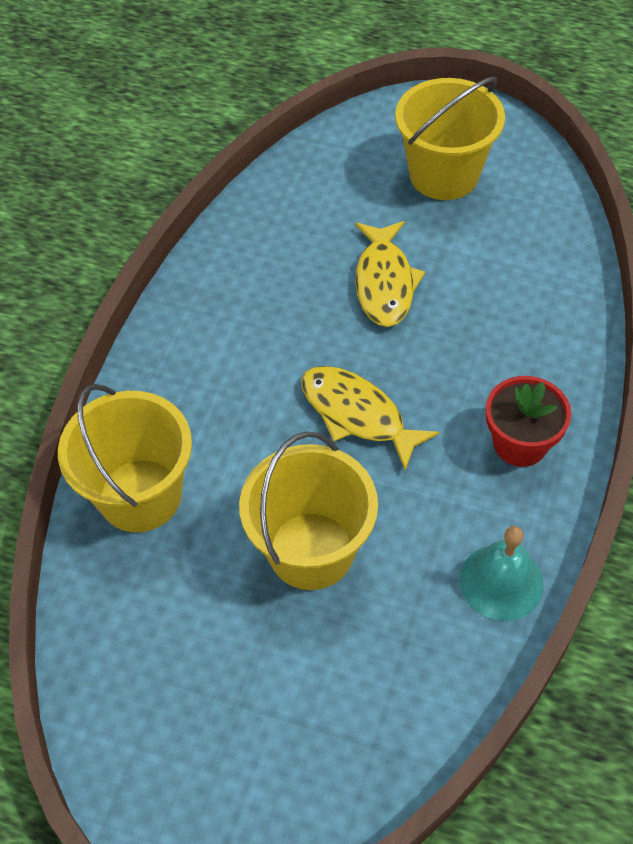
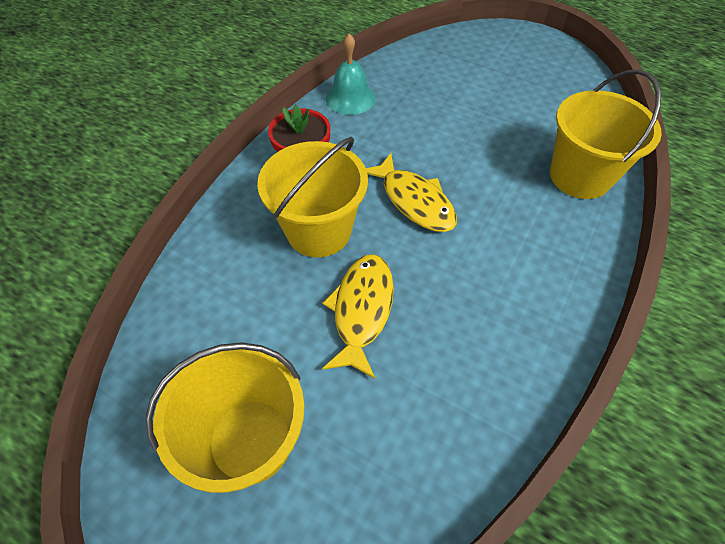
camera: 170 degrees left, 0 degrees up
(311, 550) = (461, 129): yellow bucket -> yellow bucket (319, 231)

